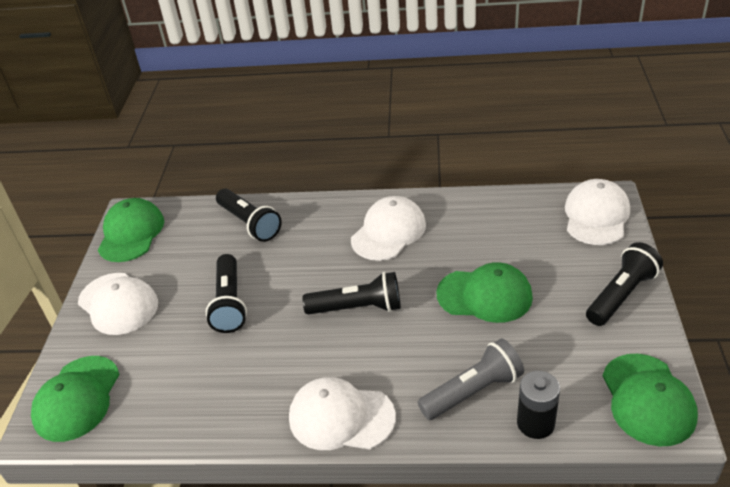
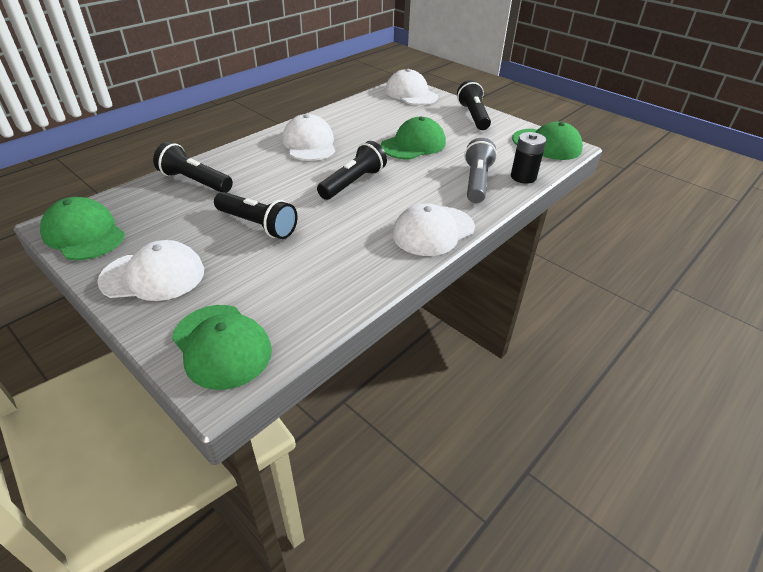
camera: 55 degrees left, 0 degrees up
(249, 223) = (195, 181): black flashlight -> black flashlight turned 150 degrees counterclockwise

